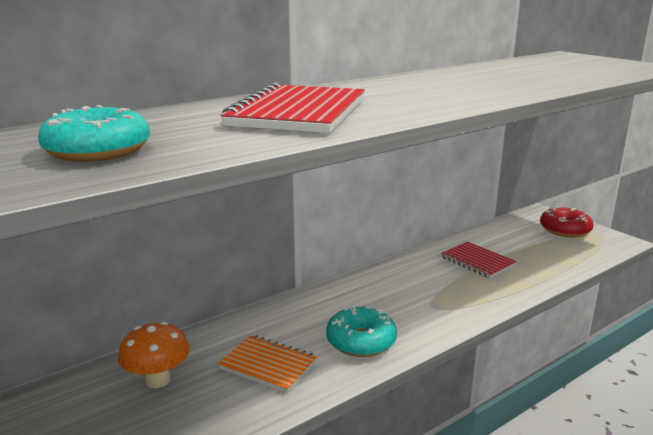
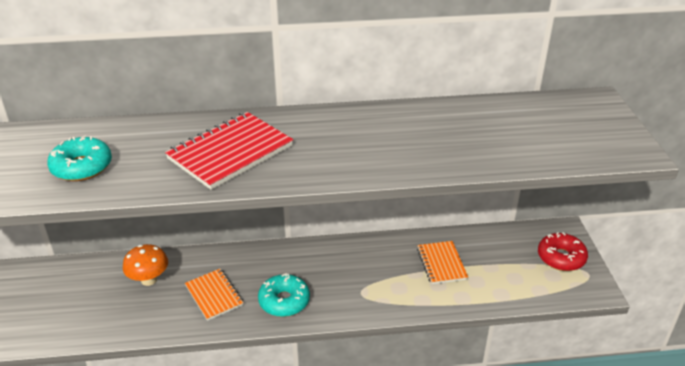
camera: 30 degrees right, 15 degrees up
(477, 261) = (441, 263): red notebook -> orange notebook

